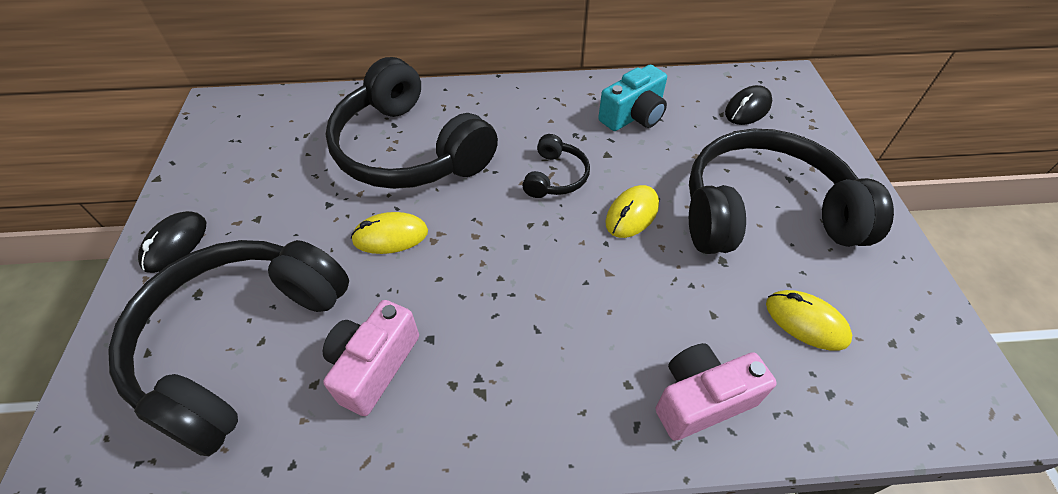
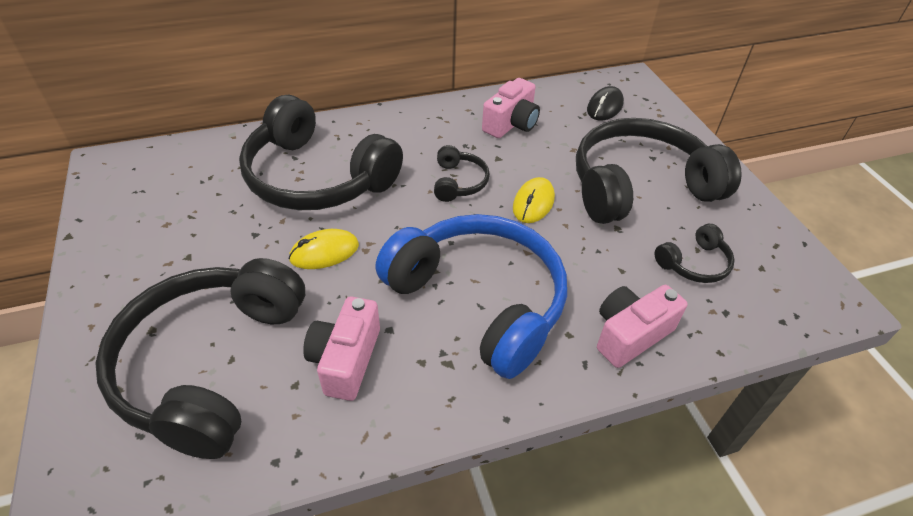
camera: 15 degrees left, 5 degrees down
(175, 244) = (111, 291): black mouse -> none
(538, 322) = (480, 300): none -> blue headphones
(633, 116) = (511, 124): turquoise camera -> pink camera
(806, 322) = (694, 263): yellow mouse -> black headphones

